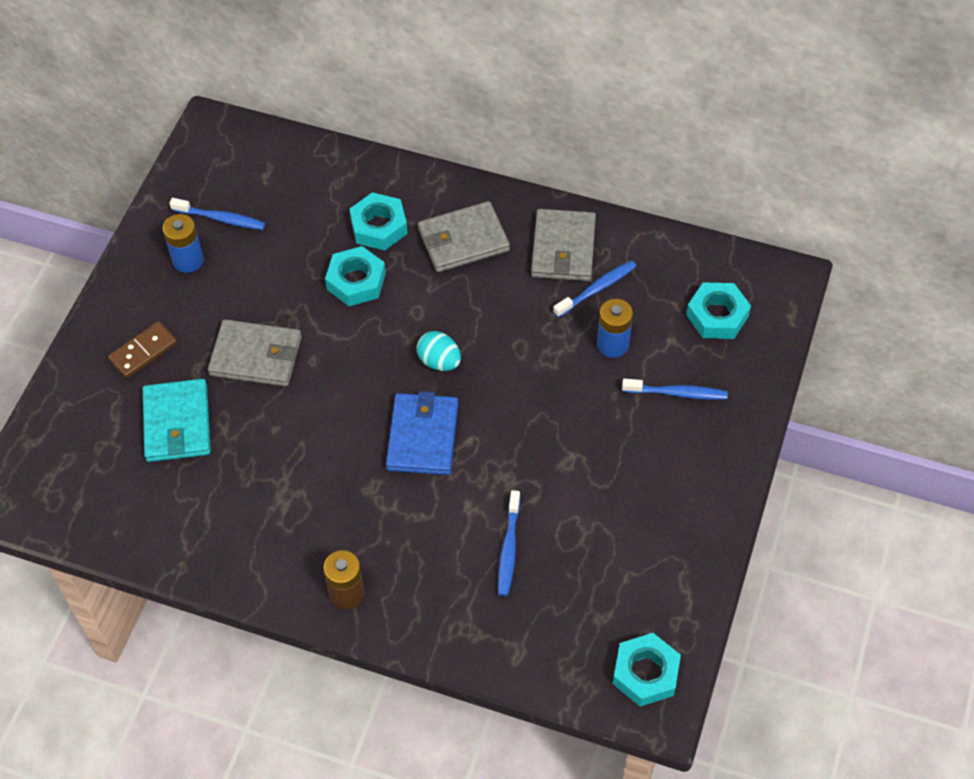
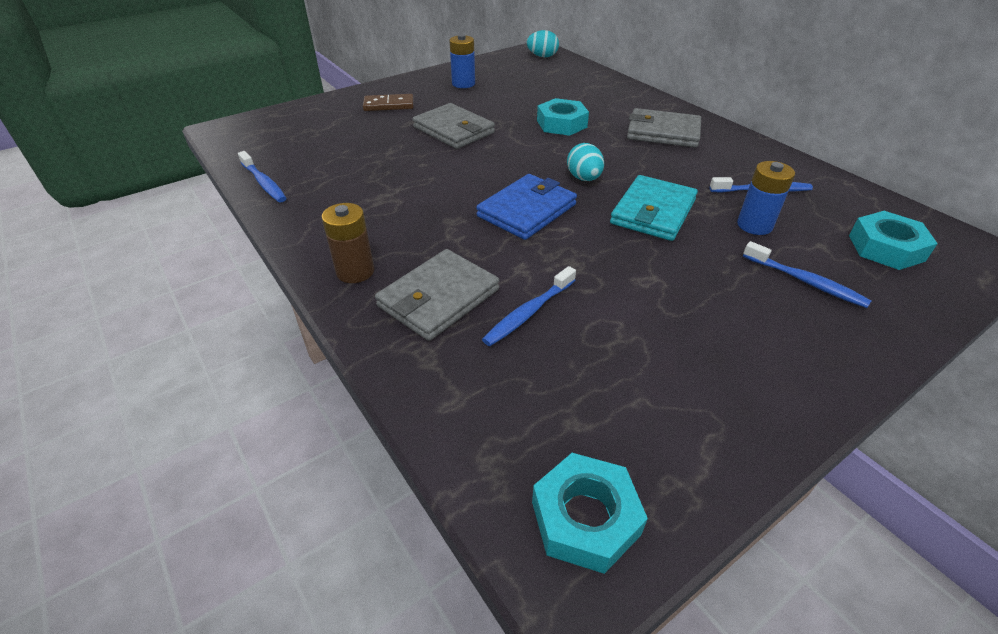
camera: 35 degrees right, 15 degrees down
(177, 423) = (365, 138): turquoise wallet -> turquoise wallet (653, 212)
(221, 219) = (503, 77): blue toothbrush -> blue toothbrush (264, 183)
(229, 144) = (542, 56): none -> turquoise egg
(379, 227) = (604, 109): turquoise nut -> none
(563, 248) = (747, 161): grey wallet -> grey wallet (438, 298)

